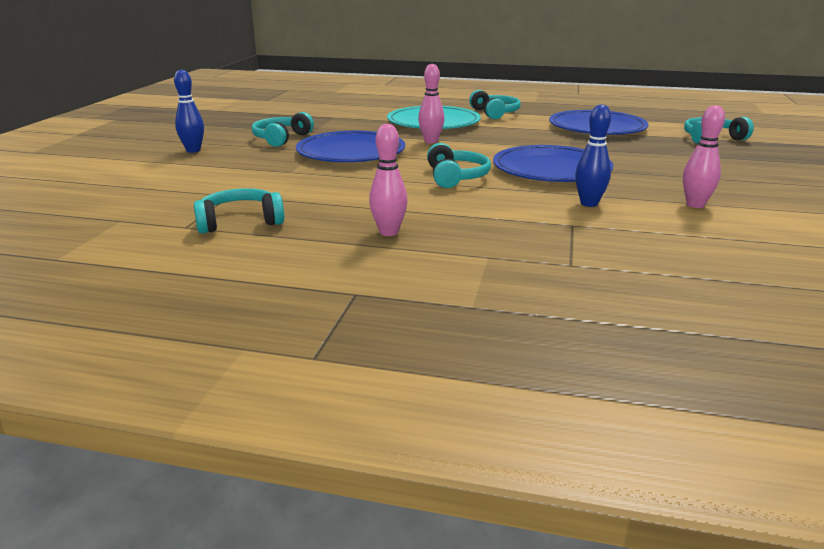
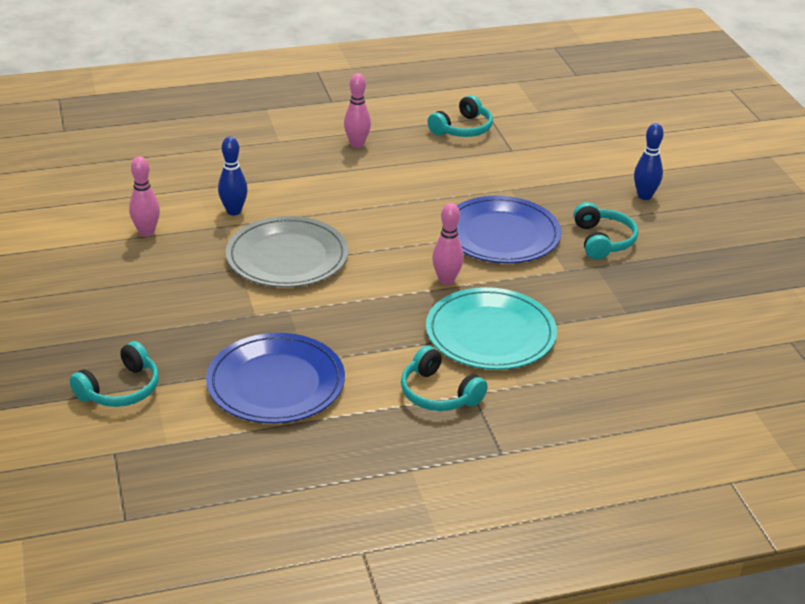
camera: 150 degrees right, 10 degrees up
(455, 177) = (365, 219): turquoise headphones -> none
(551, 169) = (287, 257): blue plate -> grey plate

